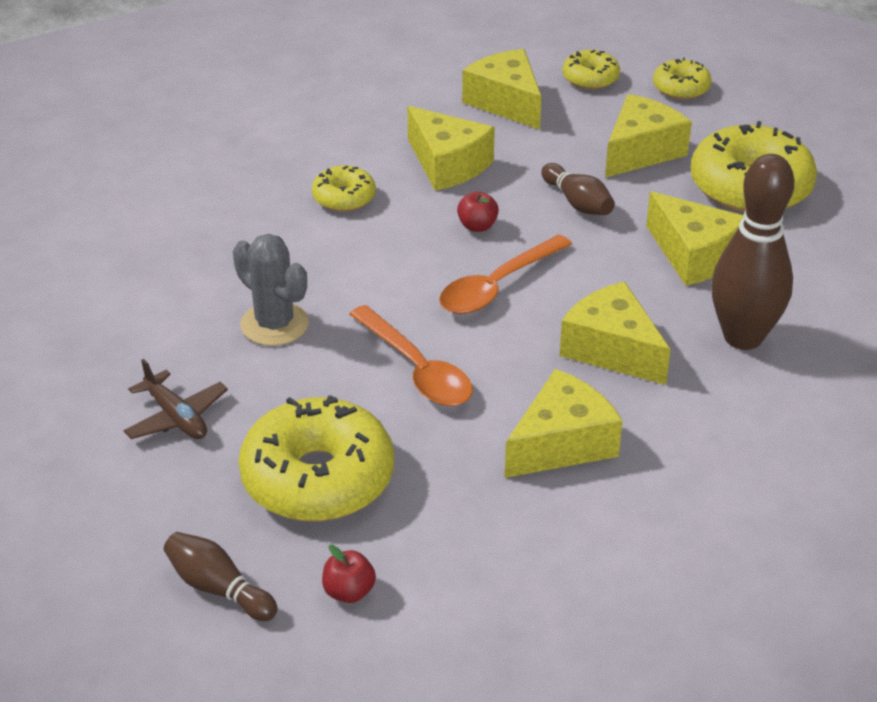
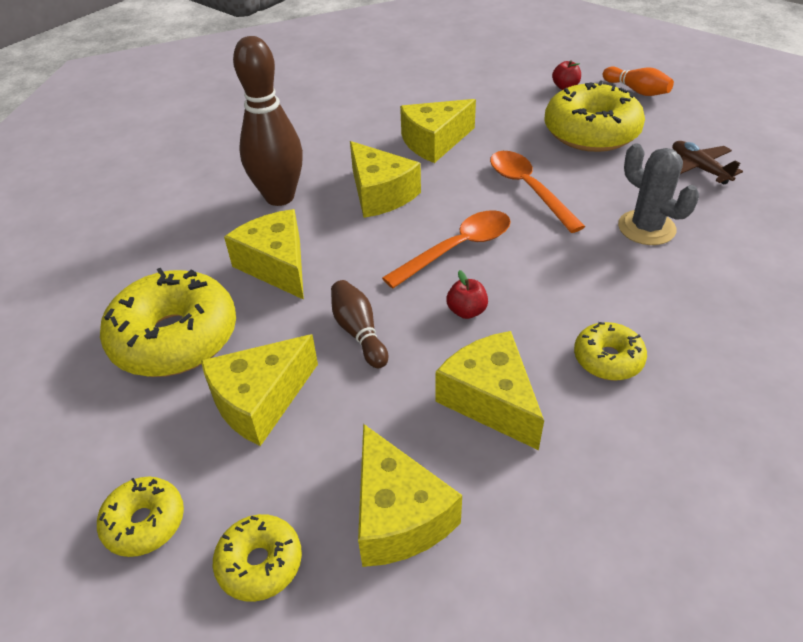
camera: 170 degrees left, 5 degrees up
(218, 588) = (636, 91): brown bowling pin -> orange bowling pin

